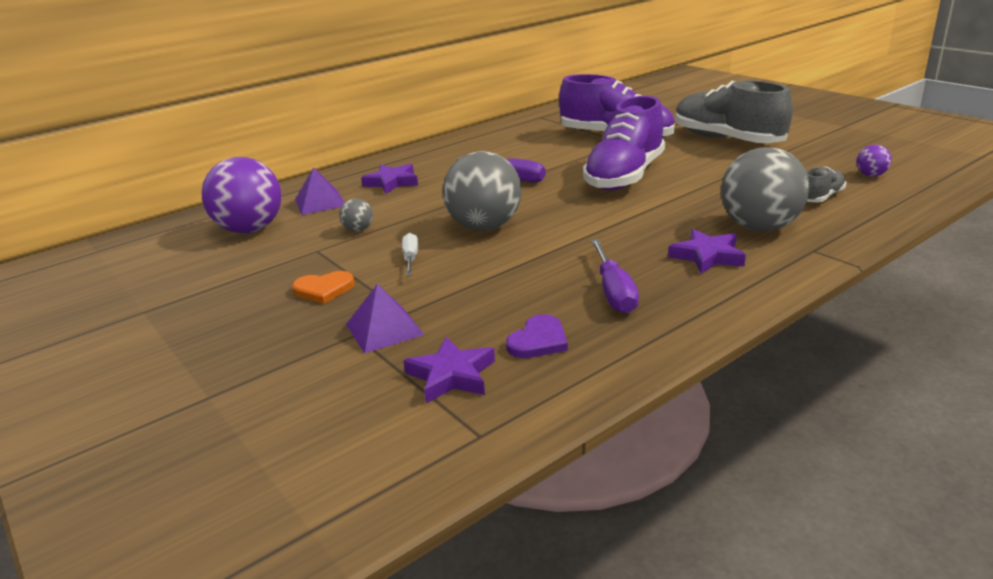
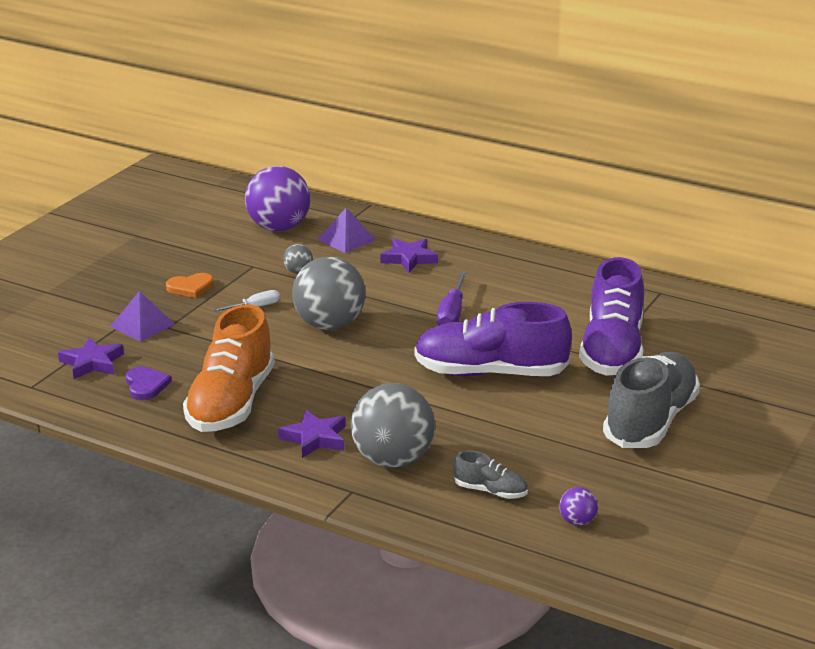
camera: 65 degrees right, 0 degrees up
(324, 289) = (190, 287): orange heart -> orange heart turned 75 degrees counterclockwise
(538, 341) = (146, 385): purple heart -> purple heart turned 120 degrees counterclockwise
(614, 292) = (231, 403): purple screwdriver -> orange shoe

